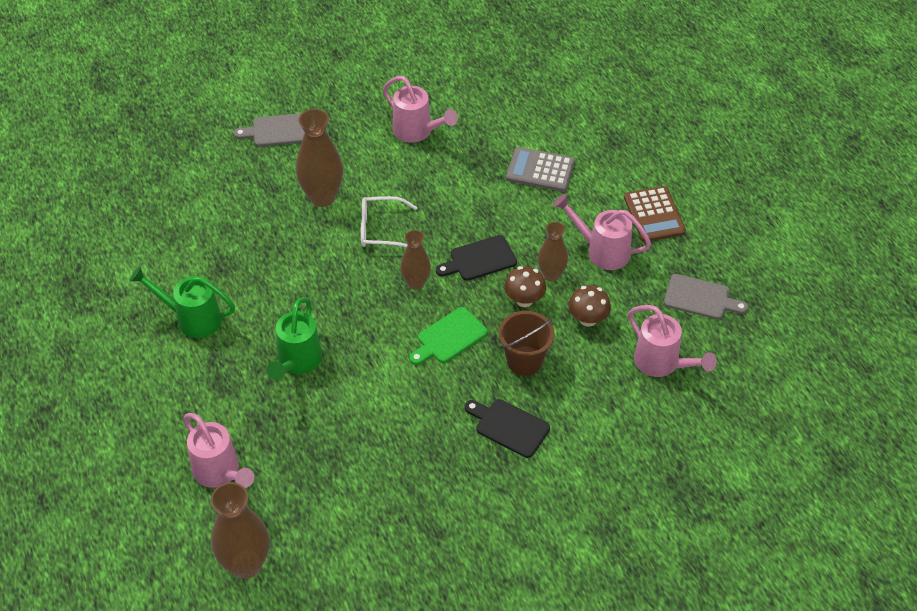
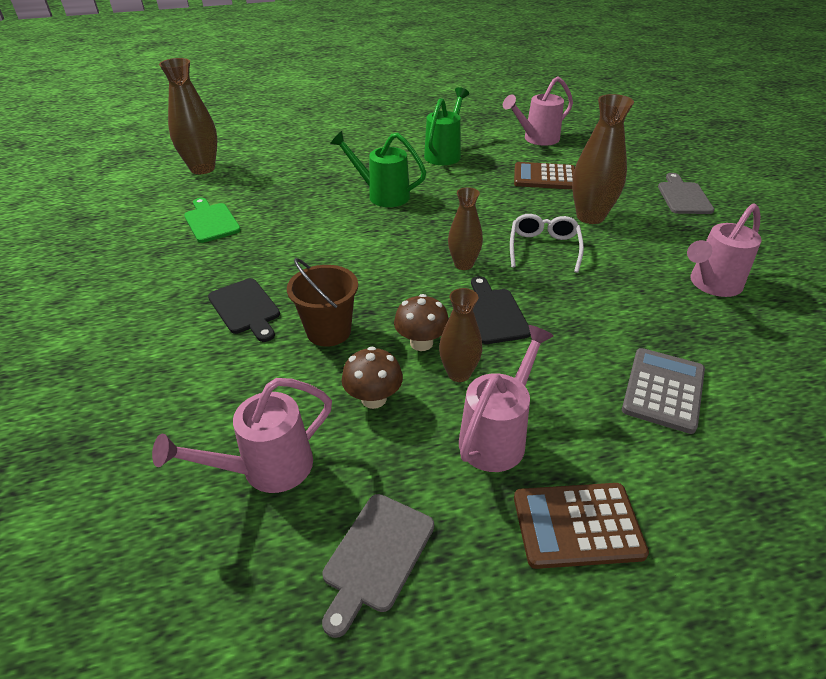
camera: 100 degrees right, 10 degrees down
(220, 472) = (289, 161): pink watering can -> pink watering can (537, 139)
(245, 229) = (544, 177): none -> brown calculator
(449, 337) = (382, 280): green cutting board -> green cutting board (211, 221)
(509, 426) = (245, 308): black cutting board -> black cutting board turned 105 degrees clockwise

